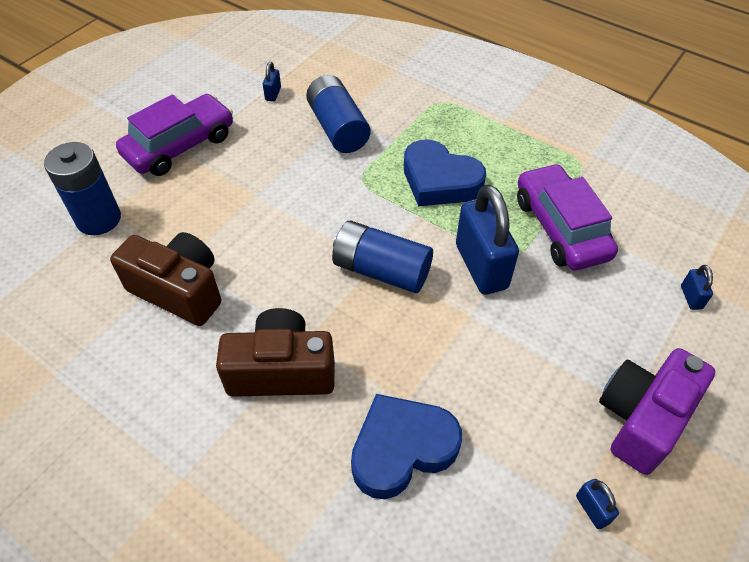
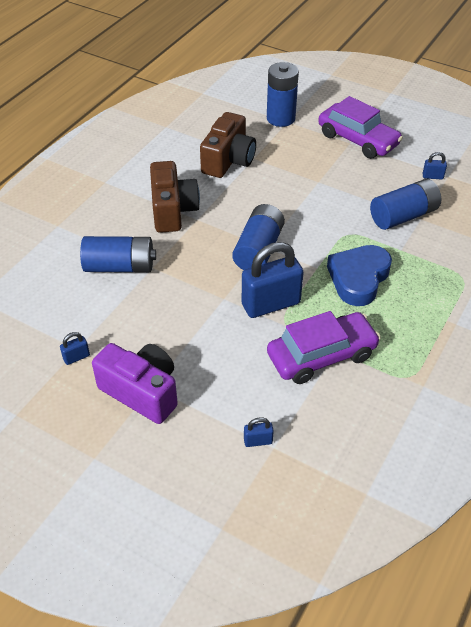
camera: 85 degrees right, 5 degrees down
(402, 449) = (120, 266): blue heart -> blue battery

